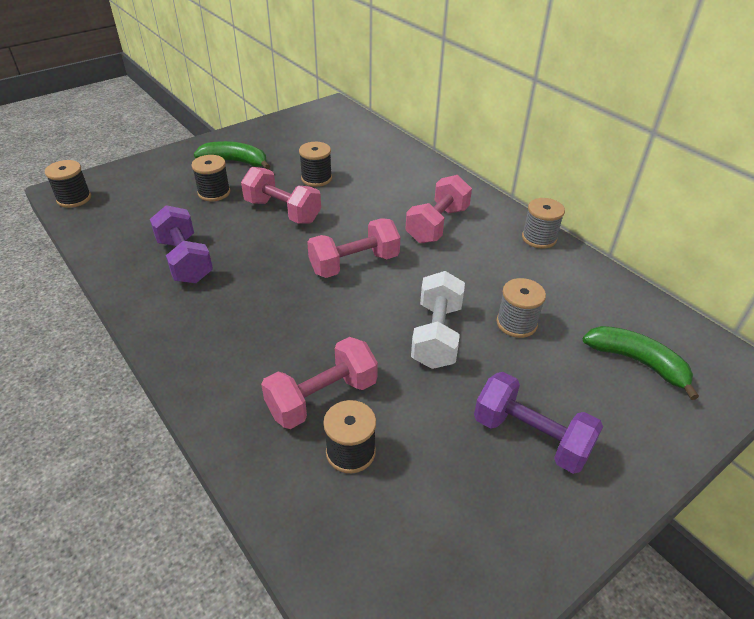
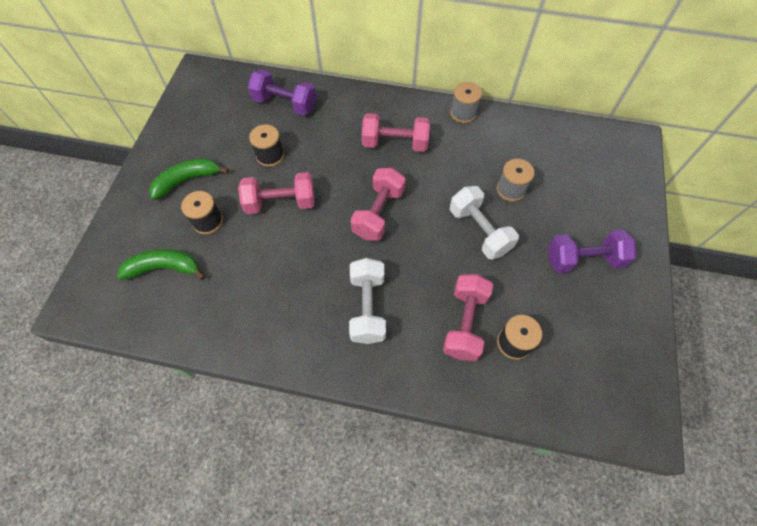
camera: 40 degrees left, 20 degrees up
(74, 198) = (95, 308): black spool -> none
(185, 260) = (262, 295): purple dumbbell -> purple dumbbell (285, 104)
(251, 323) = (367, 308): none -> white dumbbell
(437, 225) = (395, 143): pink dumbbell -> pink dumbbell turned 75 degrees counterclockwise
(637, 362) = (587, 171): green banana -> green banana (164, 268)

